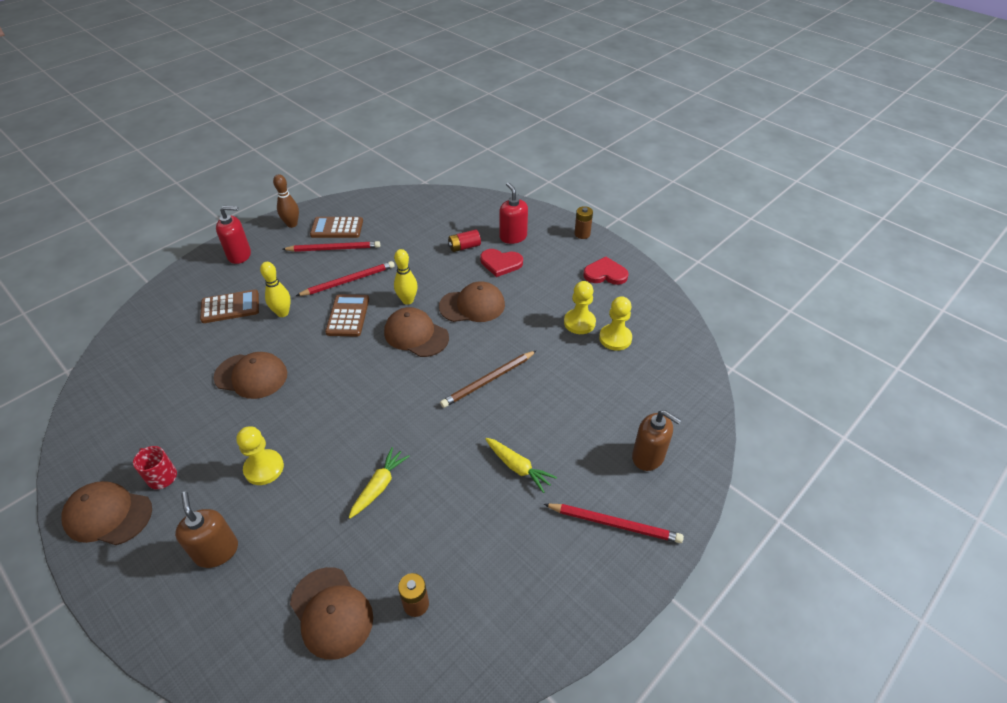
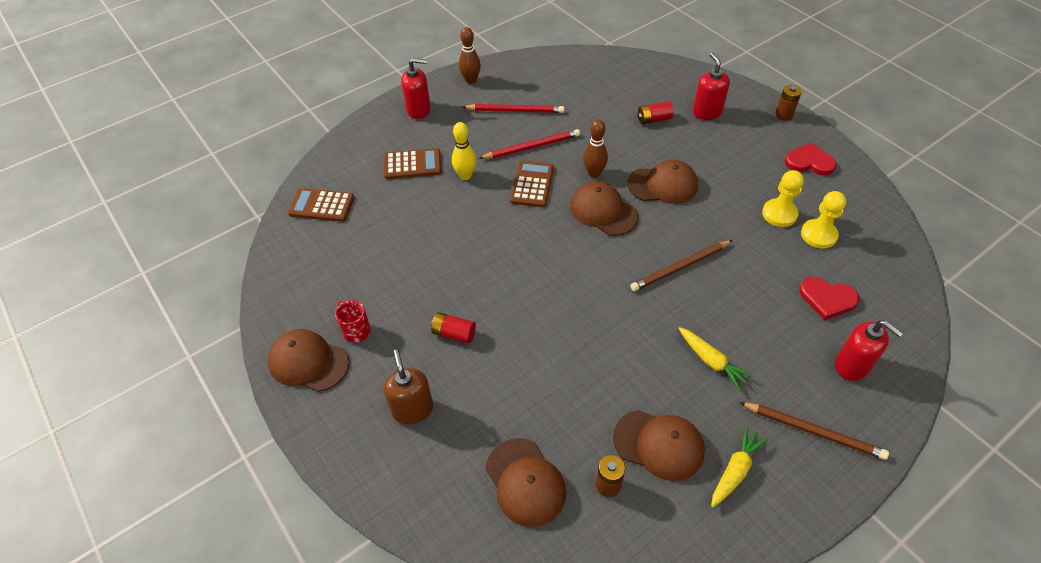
camera: 10 degrees right, 5 degrees up
(251, 376) = (437, 238): brown cap -> brown cap (659, 444)
(264, 468) = (454, 333): yellow pawn -> red battery
(337, 228) = (517, 88): brown calculator -> brown calculator (321, 206)
(379, 486) = (569, 364): yellow carrot -> yellow carrot (735, 470)
(407, 300) = (594, 173): yellow bowling pin -> brown bowling pin
(501, 263) = (693, 141): red heart -> red heart (827, 299)
(614, 524) = (813, 431): red pencil -> brown pencil
(648, 456) = (852, 366): brown soap dispenser -> red soap dispenser

